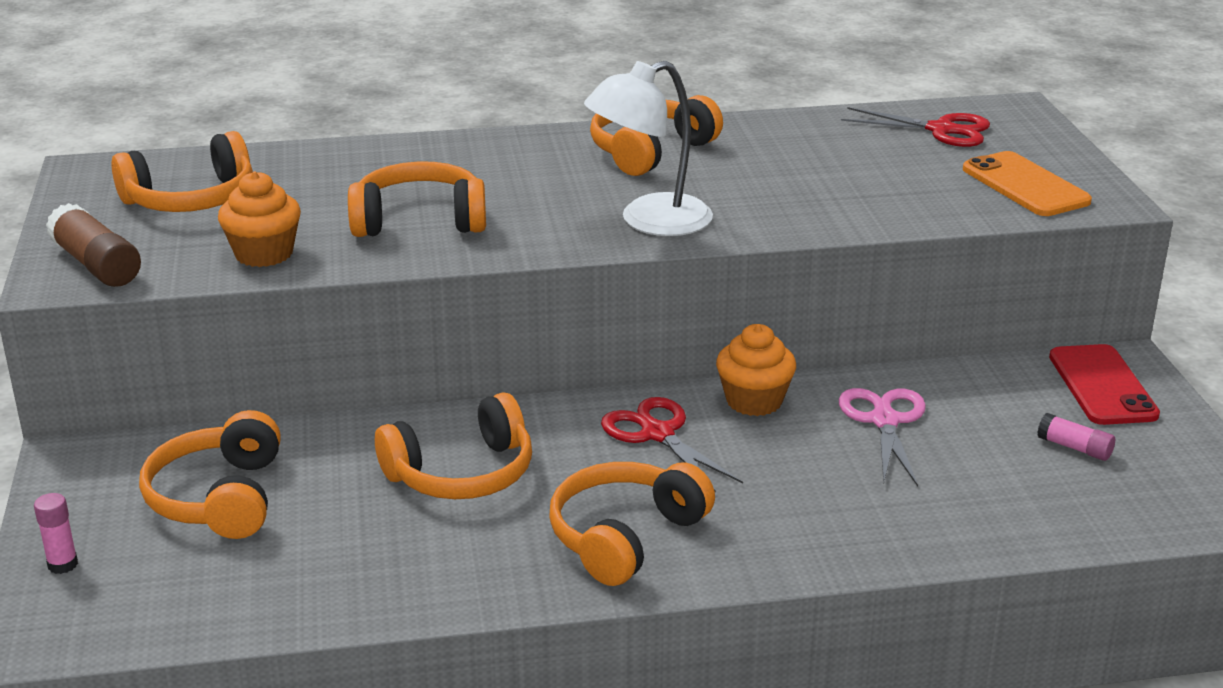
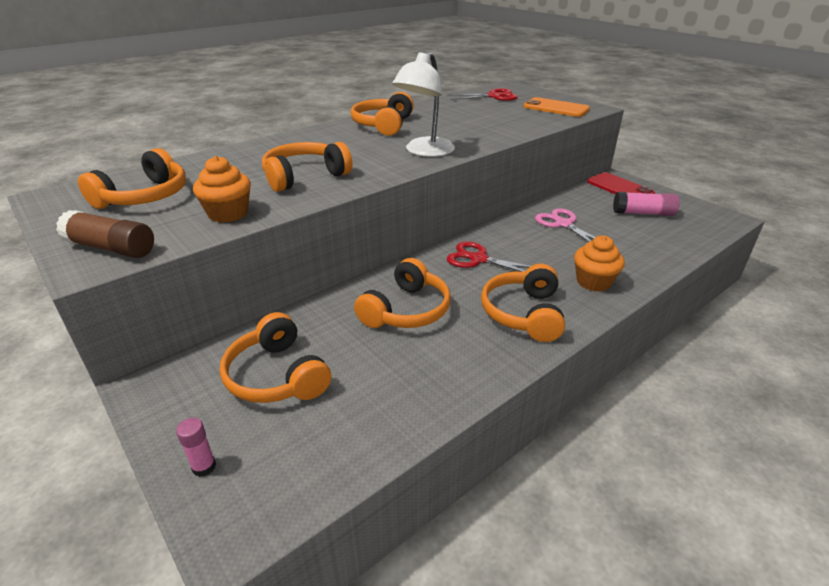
camera: 30 degrees left, 5 degrees up
(754, 401) = (501, 232): orange cupcake -> orange cupcake (593, 282)
(1074, 448) = (643, 213): pink glue stick -> pink glue stick, size x1.72

